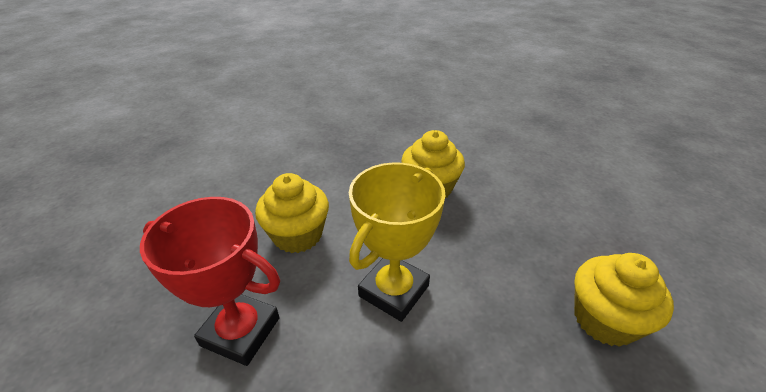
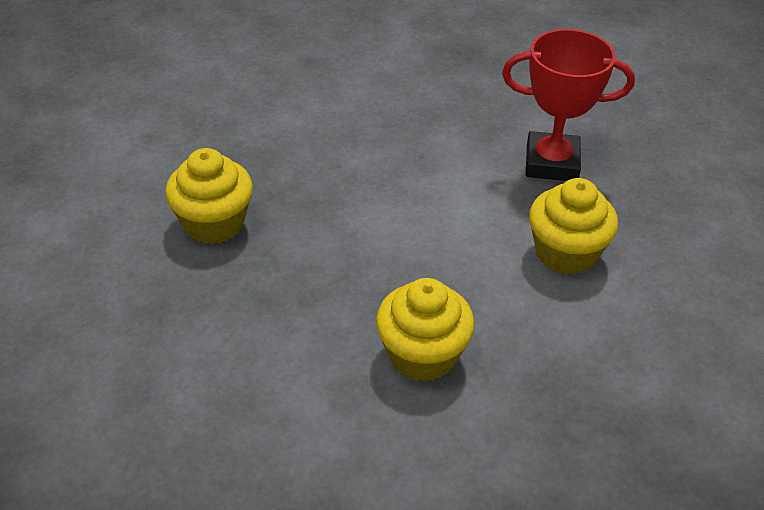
camera: 165 degrees right, 5 degrees up
(394, 291) = (428, 214): yellow trophy -> none

